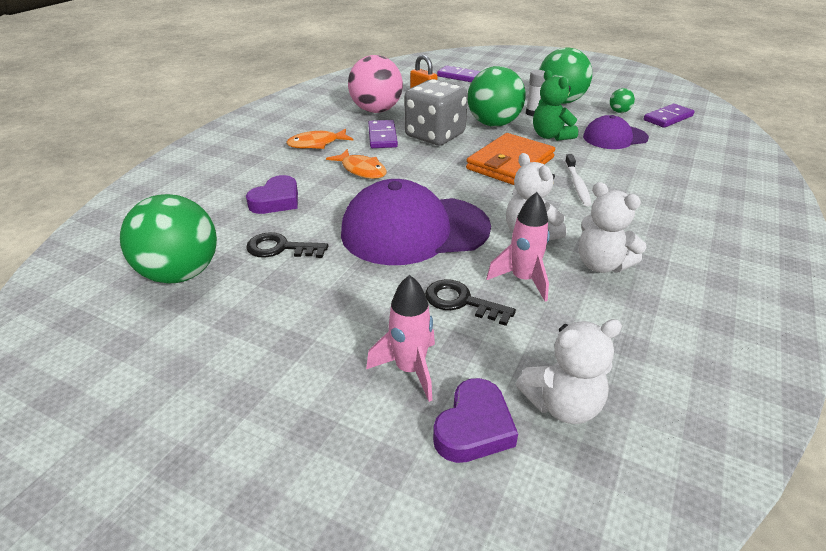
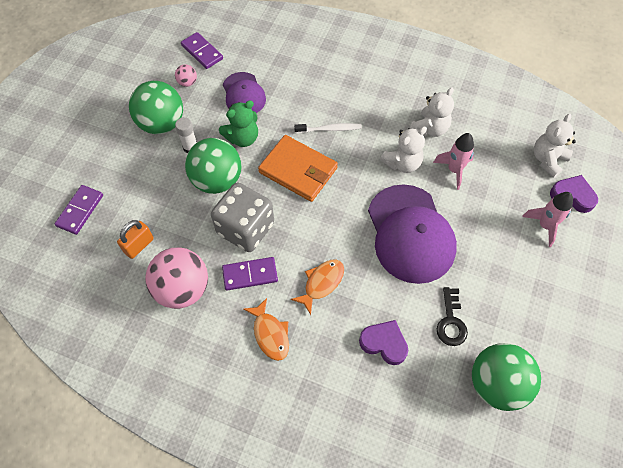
camera: 95 degrees left, 25 degrees up
(461, 302) = (483, 202): black key -> none
(562, 405) = (547, 160): white teddy bear -> white teddy bear turned 120 degrees counterclockwise
(619, 112) = (187, 82): green ball -> pink ball

